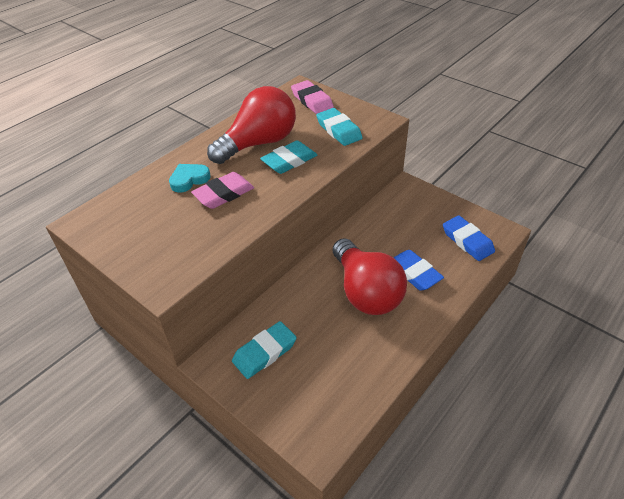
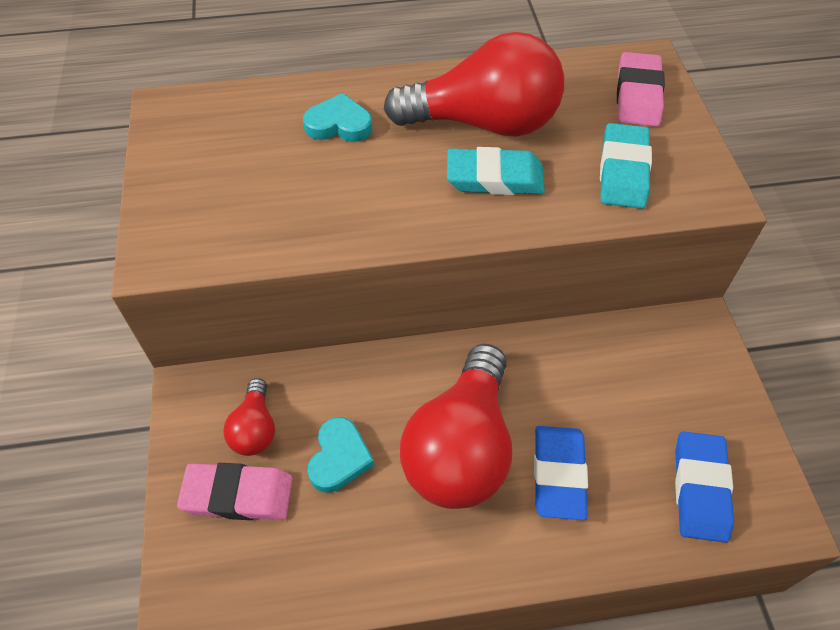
camera: 40 degrees right, 10 degrees up
(223, 194) = (356, 174): pink eraser -> pink eraser (238, 495)
(264, 352) = (255, 429): turquoise eraser -> red light bulb
(318, 334) = (339, 458): none -> turquoise heart

